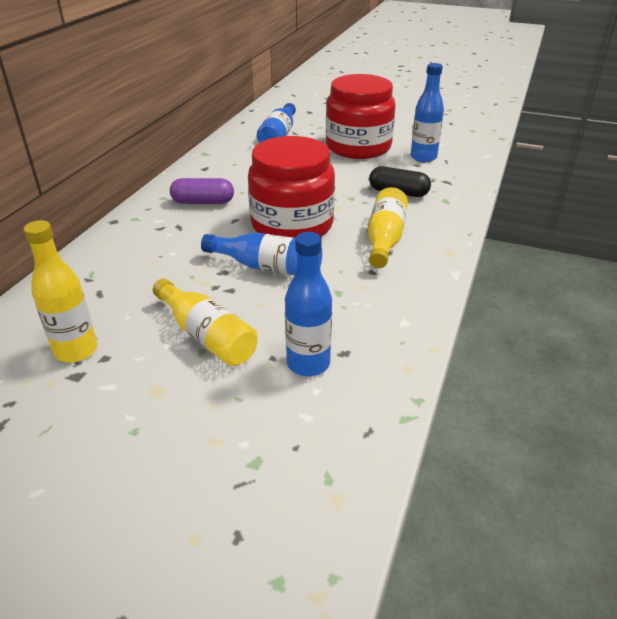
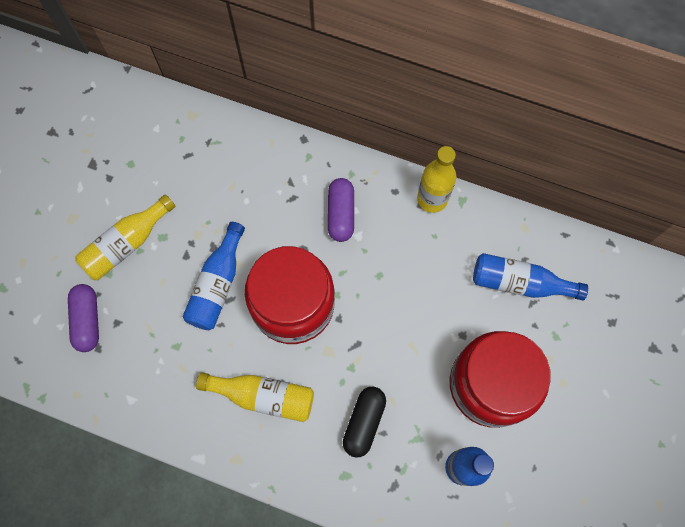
camera: 90 degrees right, 35 degrees up
(76, 350) = (118, 157): yellow bottle -> yellow bottle (432, 199)
(308, 364) = (88, 320): blue bottle -> purple capsule

